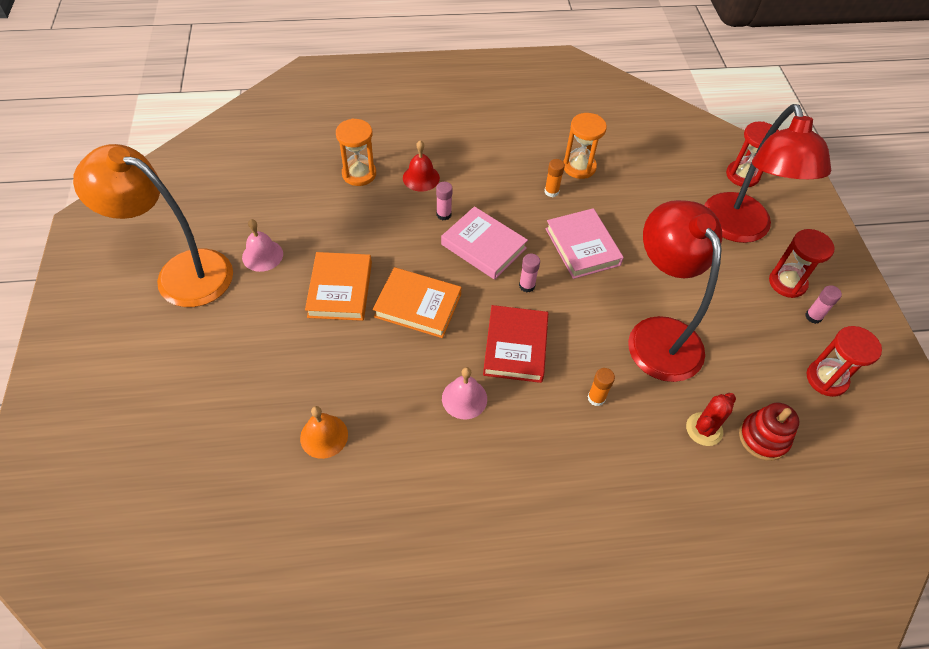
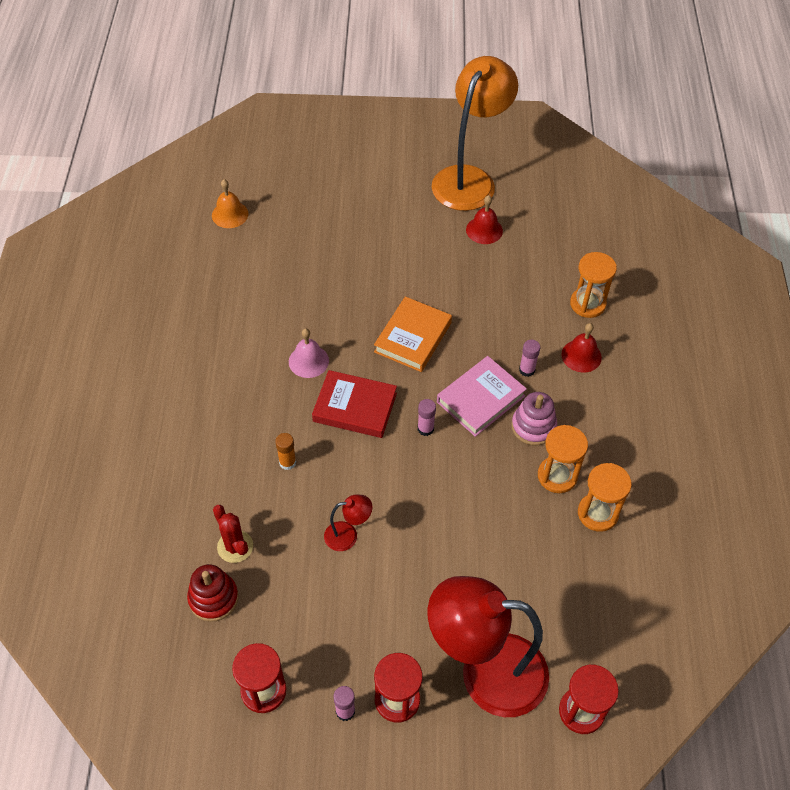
camera: 100 degrees right, 0 degrees up
(262, 255) = (484, 230): pink bell -> red bell
(324, 436) = (294, 266): orange bell -> orange bell (230, 214)
(340, 289) = (438, 282): orange book -> none
(505, 208) = (533, 426): none -> pink stacking toy
(551, 192) = (557, 476): orange glue stick -> orange hourglass
(582, 247) = (472, 490): pink book -> none
(658, 334) = (348, 535): red lamp -> red lamp, size x0.42

